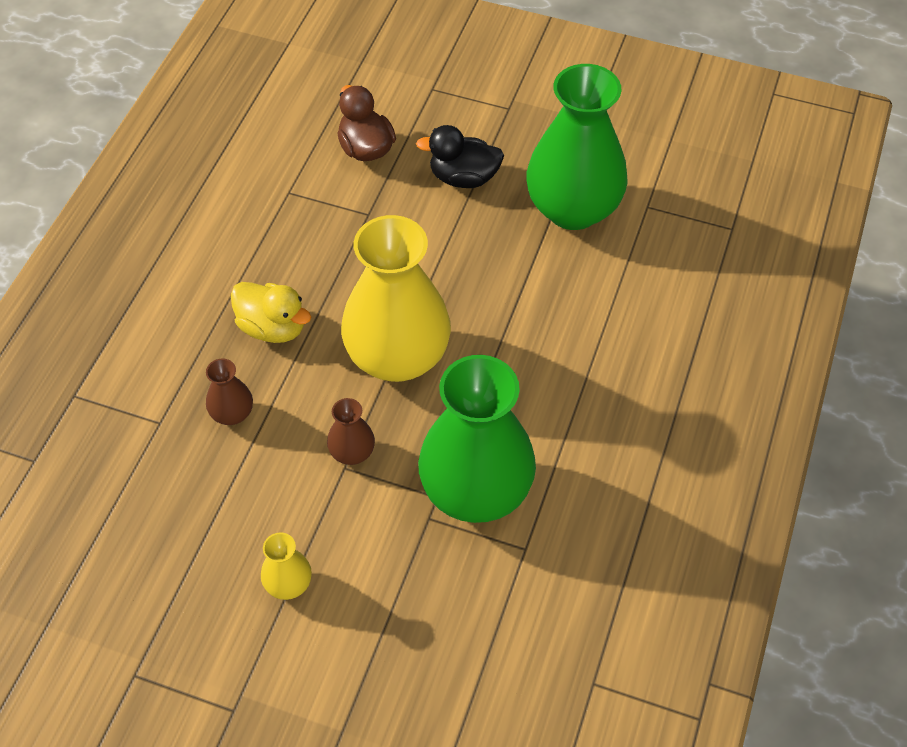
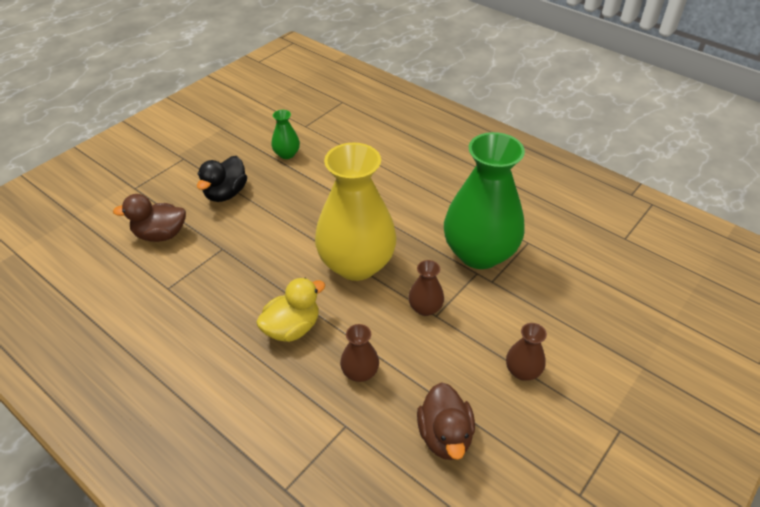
camera: 70 degrees left, 10 degrees down
(173, 521) = (445, 436): none -> brown duck
(288, 584) = (522, 371): yellow vase -> brown vase
(573, 209) = (286, 154): green vase -> green vase, size x0.42

